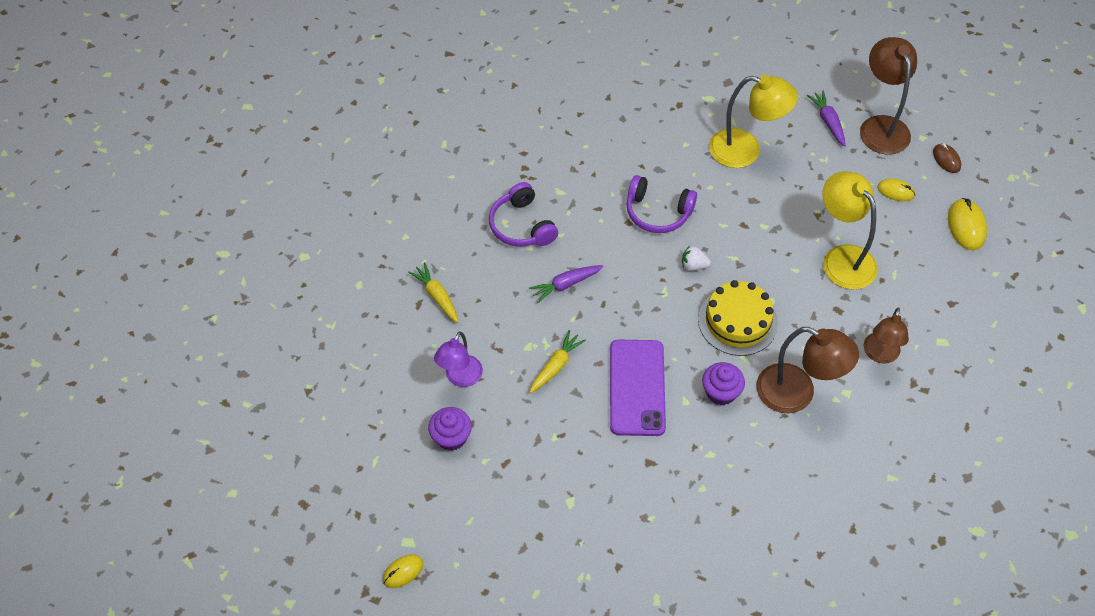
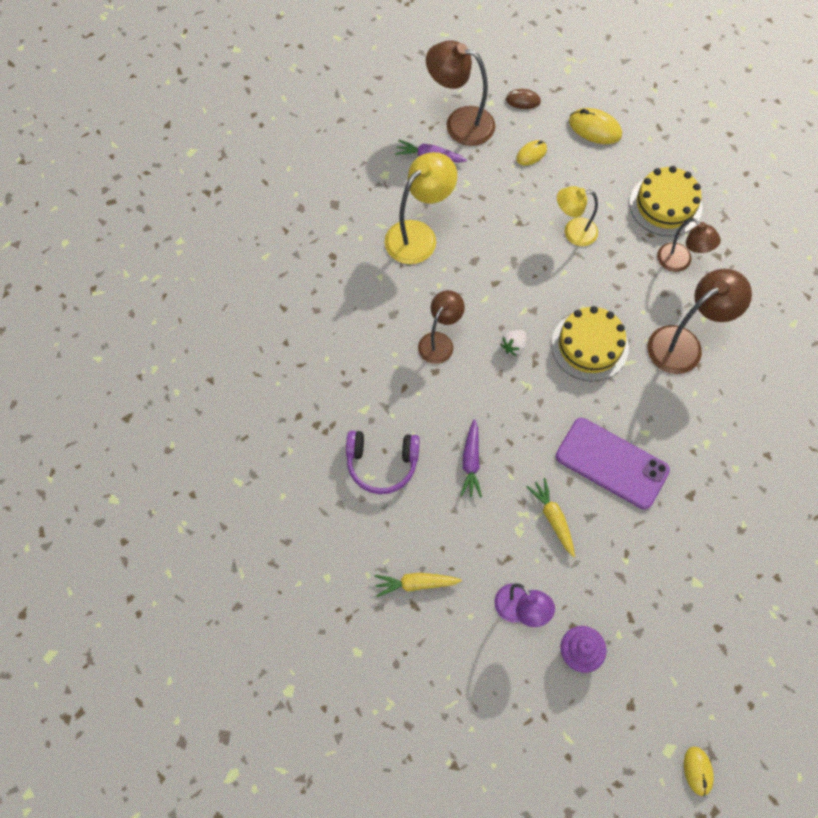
camera: 60 degrees left, 10 degrees up
(658, 212) = (439, 342): purple headphones -> brown lamp
(721, 392) = (652, 400): purple cupcake -> none
(842, 258) = (573, 232): yellow lamp -> yellow lamp, size x0.65
(932, 317) = (665, 205): none -> yellow cake

